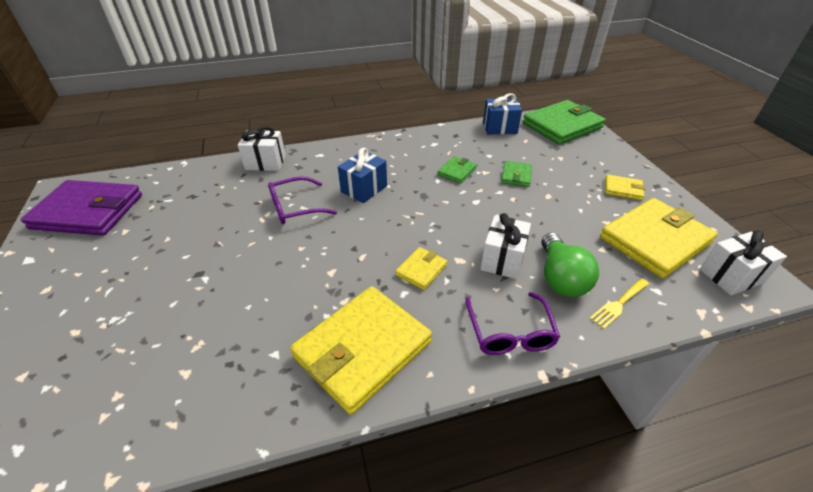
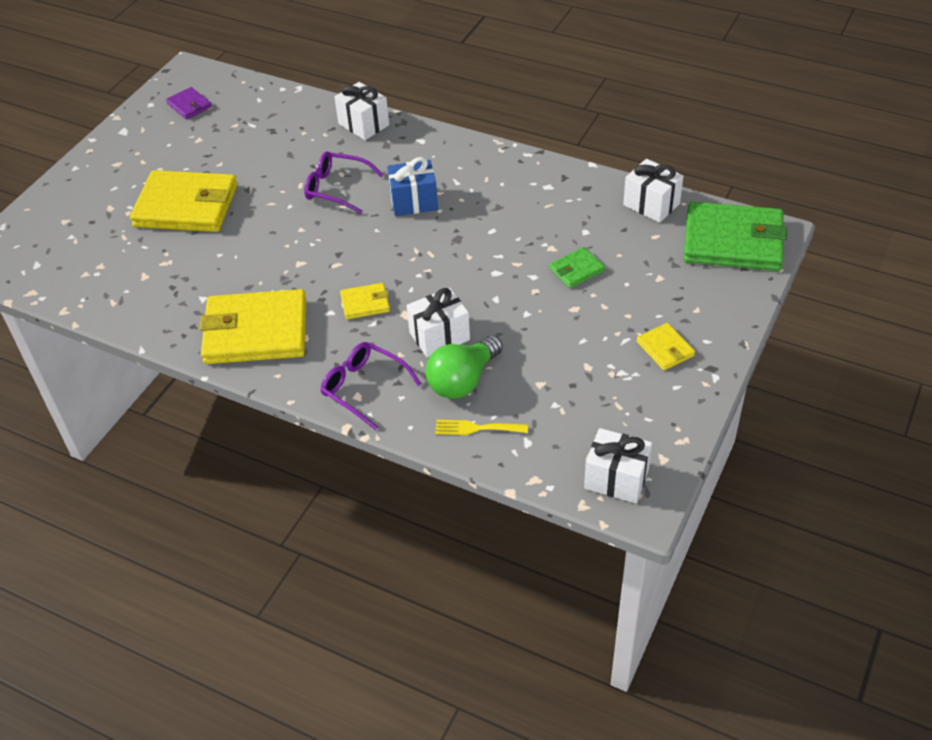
camera: 45 degrees right, 5 degrees up
(88, 211) = (189, 105): purple wallet -> purple wallet, size x0.46
(457, 171) = (523, 231): green wallet -> none
(499, 128) = (651, 204): blue gift -> white gift
(510, 332) = (364, 388): purple glasses -> purple glasses turned 90 degrees clockwise
(654, 240) = (603, 409): yellow wallet -> yellow wallet (186, 206)

